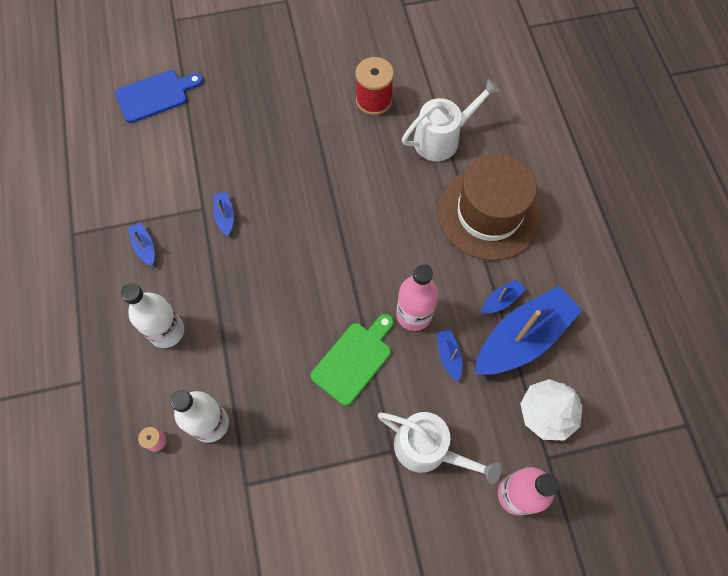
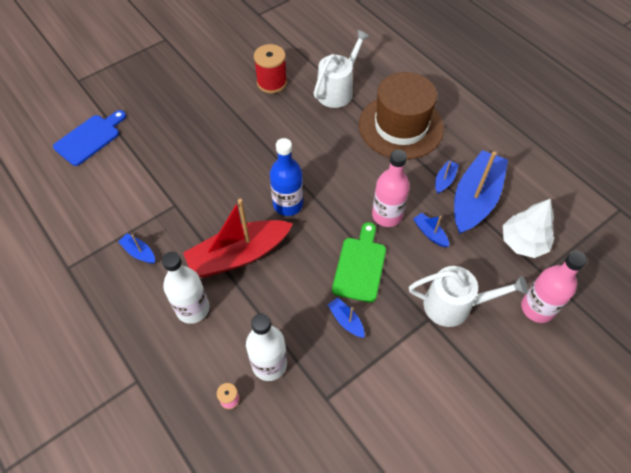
camera: 25 degrees left, 10 degrees down
(225, 216) = (197, 203): blue boat -> blue boat (346, 320)
(238, 293) = (239, 255): none -> red boat
(316, 256) = (288, 204): none -> blue bottle

